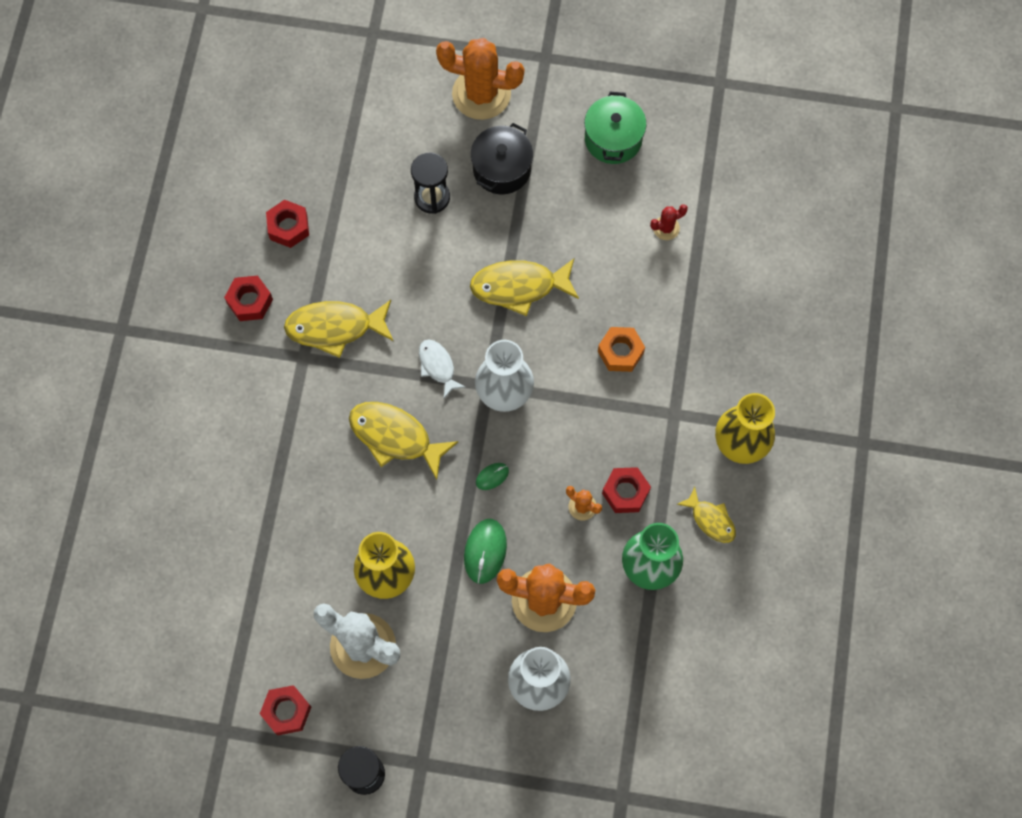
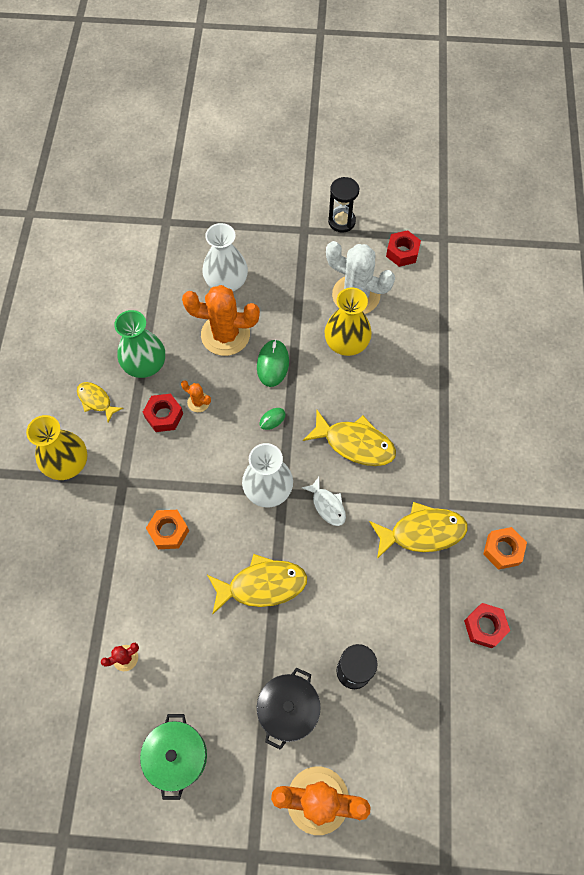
camera: 175 degrees right, 5 degrees down
(250, 301) = (503, 550): red nut -> orange nut

